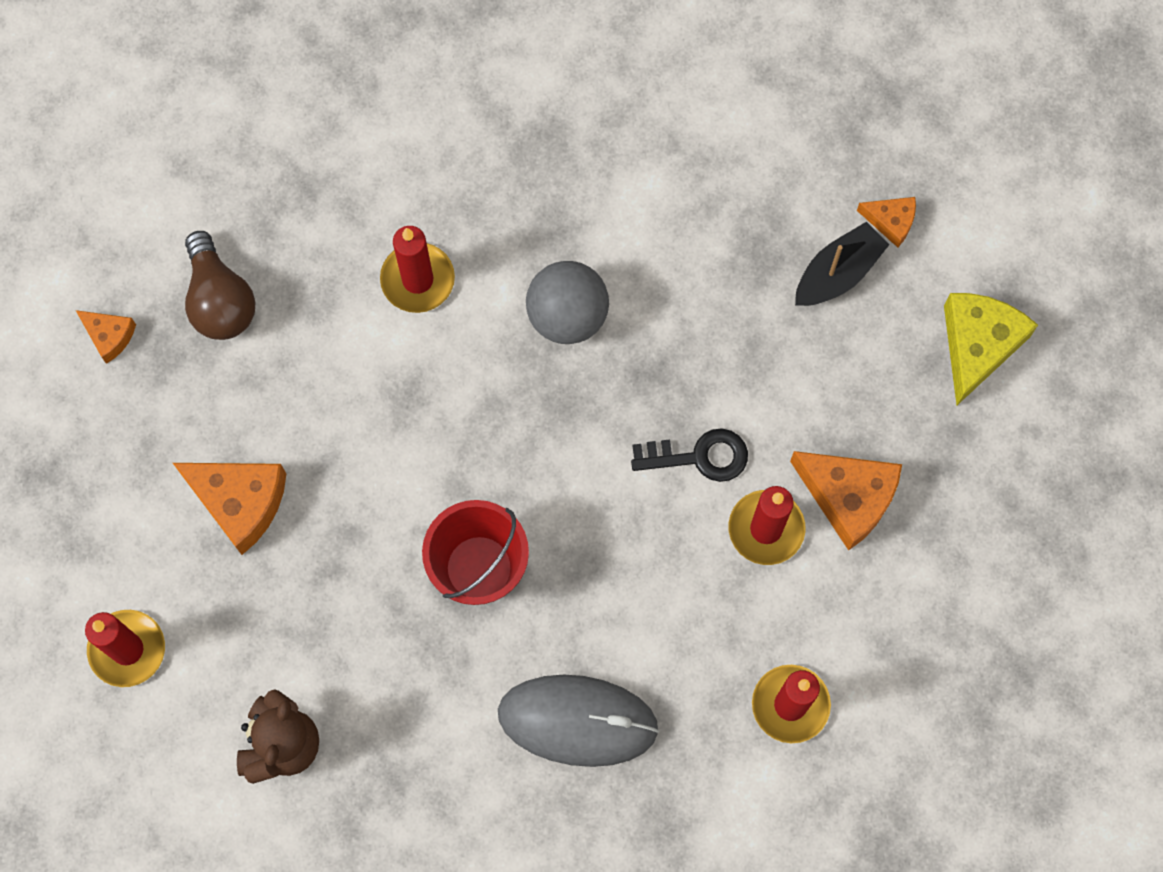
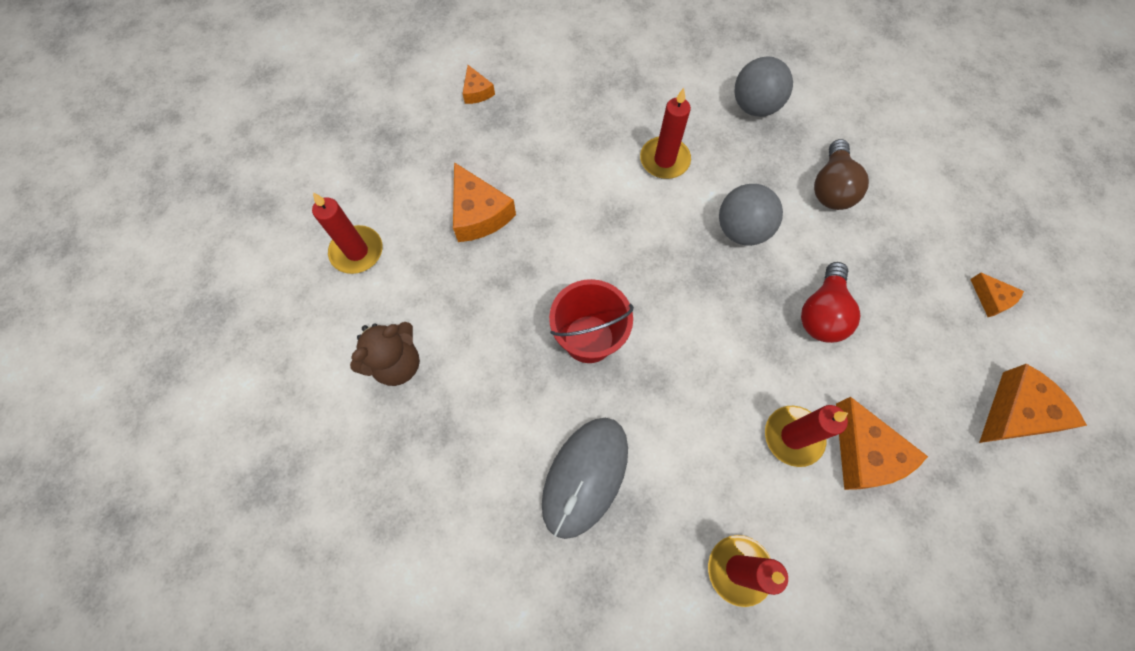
camera: 35 degrees right, 5 degrees down
(220, 300) = (548, 108): brown light bulb -> brown light bulb (831, 188)
(481, 128) = (754, 106): none -> grey ball
(577, 720) = (585, 476): grey mouse -> grey mouse turned 75 degrees clockwise
(699, 456) = (774, 361): black key -> none
(718, 363) = (822, 313): none -> red light bulb
(838, 273) = (936, 308): black boat -> none
(978, 345) = (1016, 412): yellow cheese -> orange cheese

